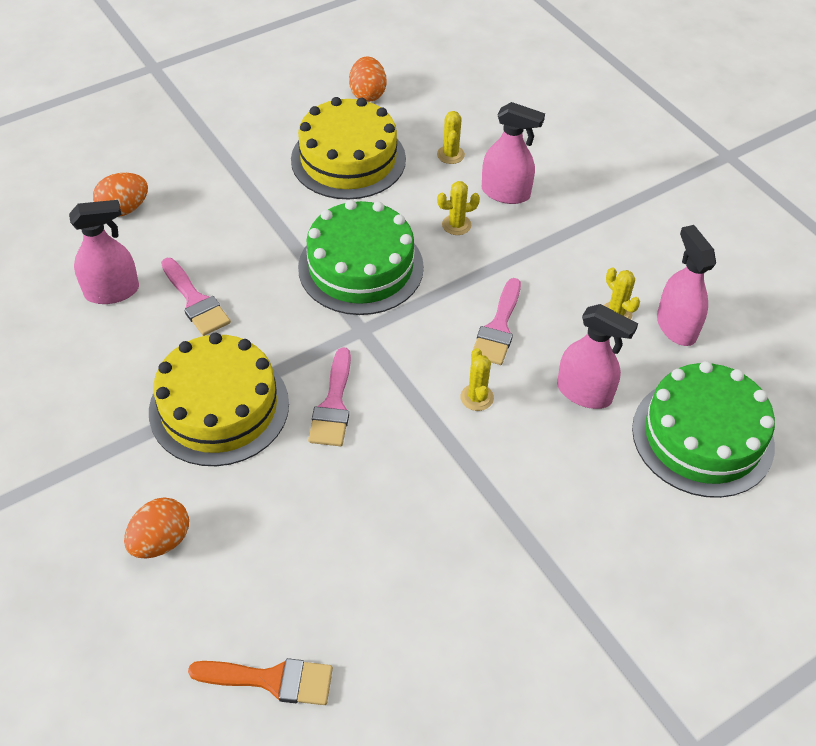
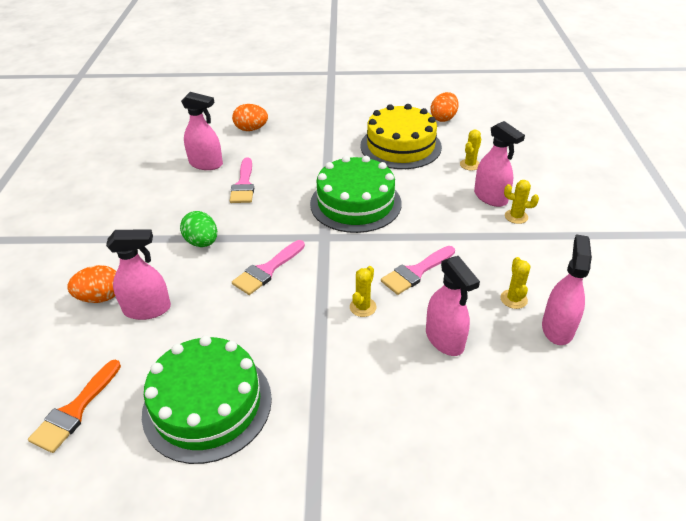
camera: 35 degrees right, 10 degrees down
(219, 407) = (202, 242): yellow cake -> green egg
(236, 525) = (147, 309): none -> pink spray bottle
(272, 680) = (75, 410): orange brush -> orange brush turned 75 degrees clockwise
(456, 225) = (439, 203): yellow cactus -> yellow cactus (516, 216)
(702, 436) = (518, 415): green cake -> green cake (207, 404)

